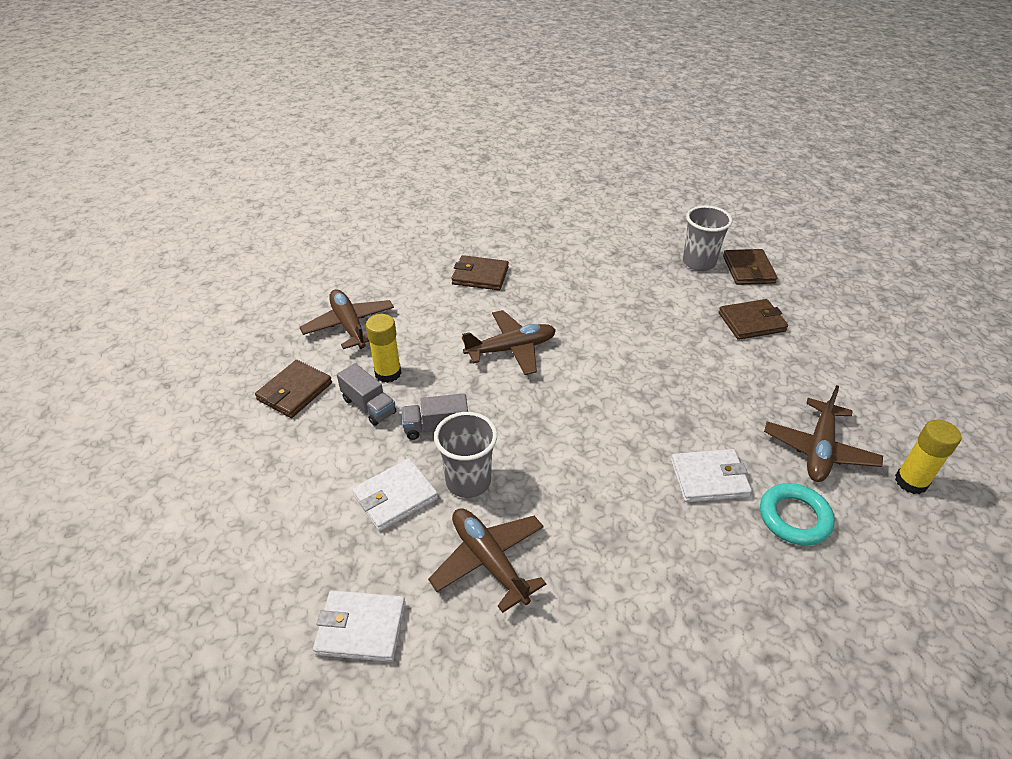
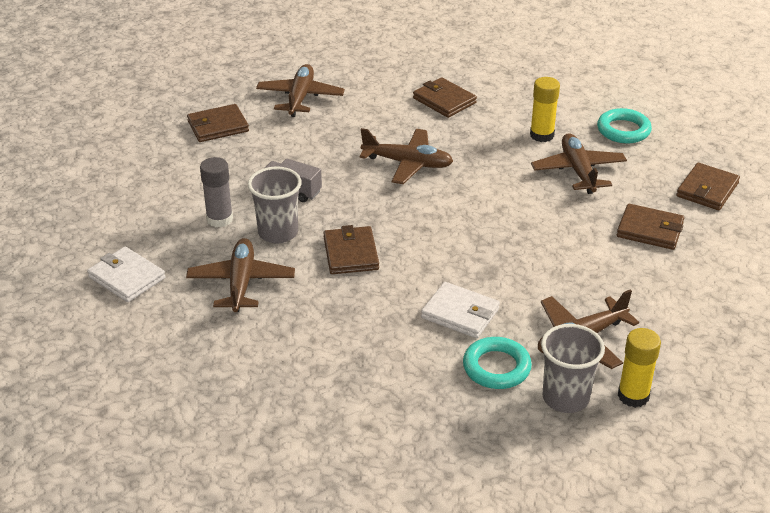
camera: 35 degrees right, 5 degrees down
(369, 406) = (259, 157): grey truck -> none
(388, 373) = (295, 141): yellow glue stick -> yellow glue stick (542, 135)
(395, 497) = (219, 219): white wallet -> grey glue stick
(557, 467) = (350, 253): none -> brown wallet
(640, 245) = (623, 130): none -> turquoise ring
(648, 294) = (578, 171): none -> brown plane
(699, 262) = (663, 165): grey cup -> grey cup (565, 398)

